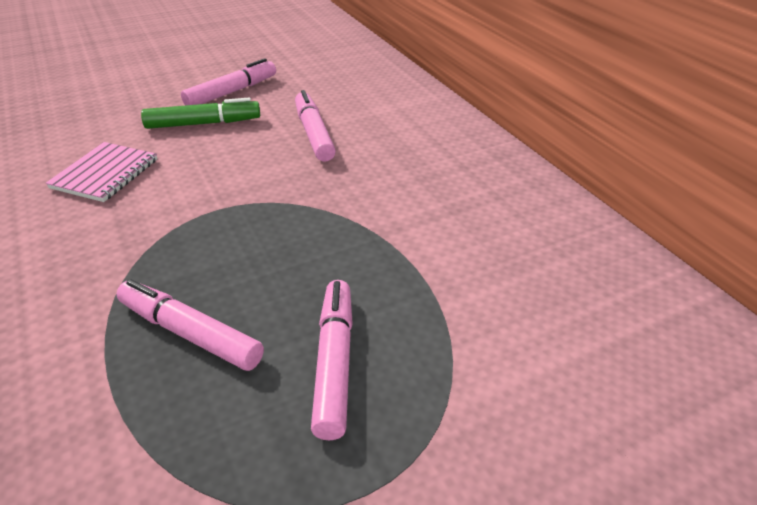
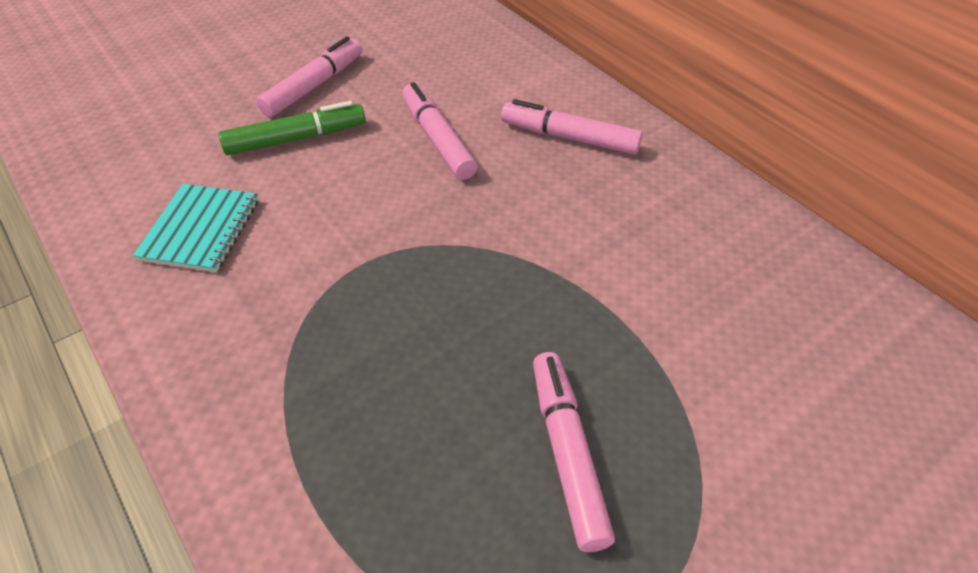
camera: 10 degrees left, 10 degrees up
(105, 174) = (200, 230): pink notebook -> turquoise notebook
(190, 333) = (392, 441): pink marker -> pink marker (569, 137)

